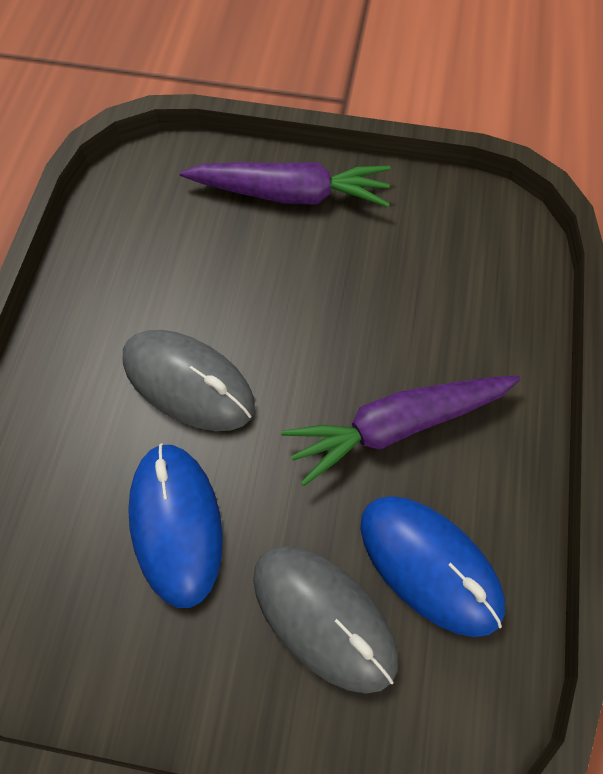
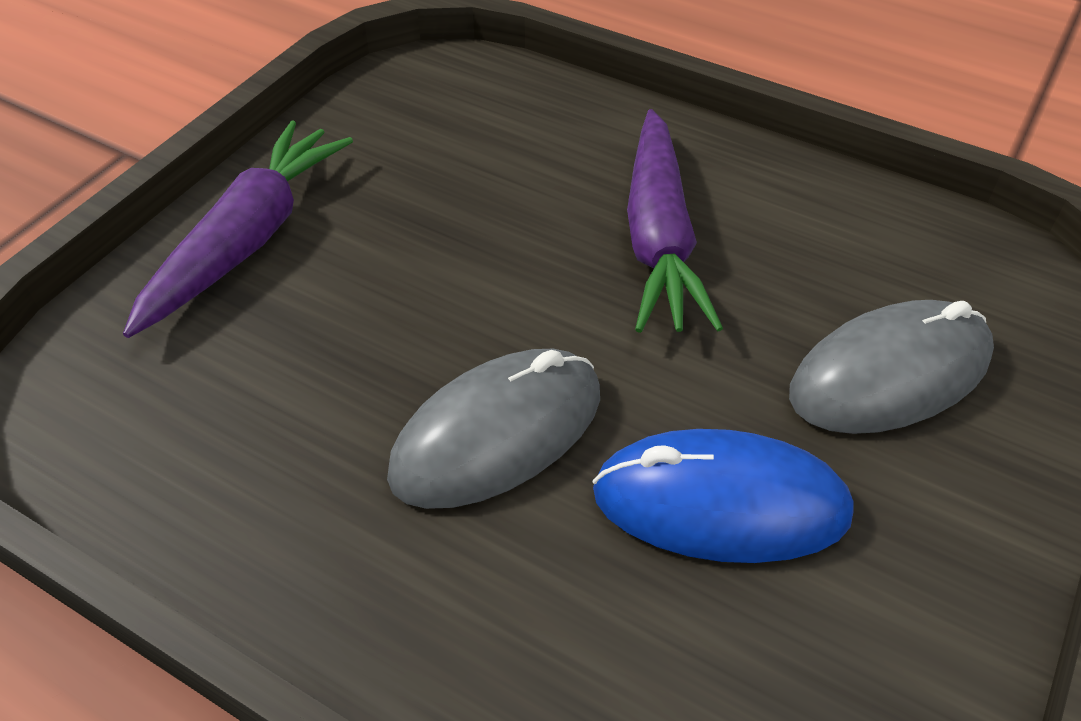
camera: 70 degrees left, 15 degrees down
(429, 565) = (844, 262): blue mouse -> none

